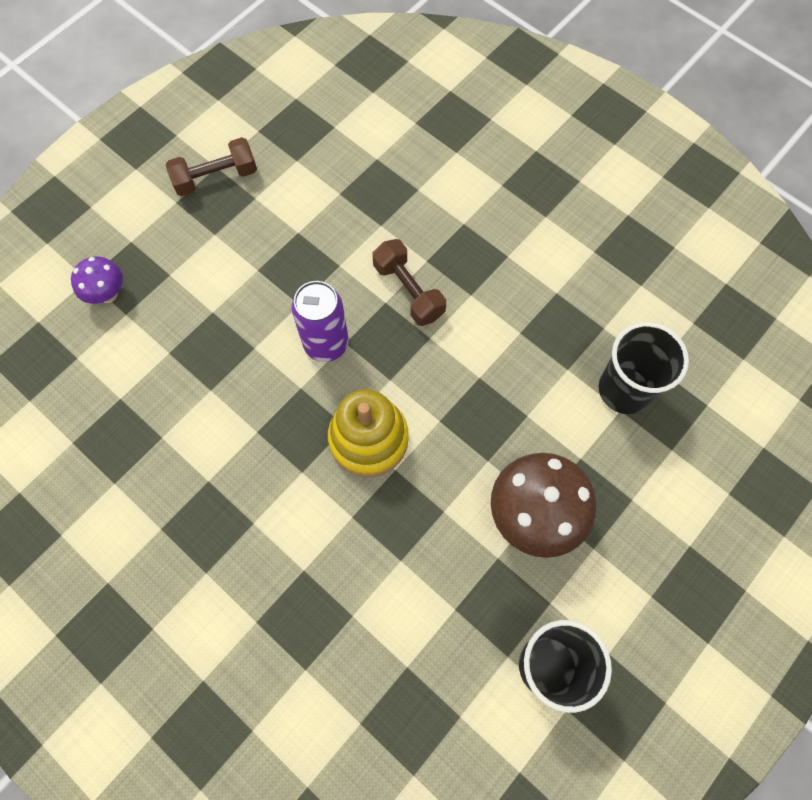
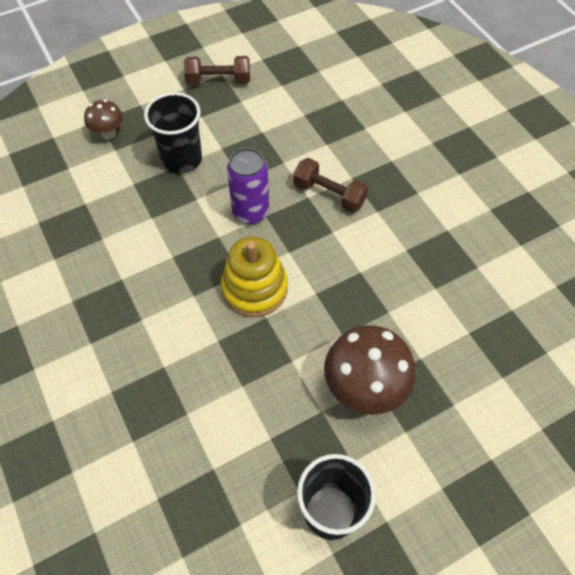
camera: 20 degrees right, 10 degrees down
(108, 294) = (108, 133): purple mushroom -> brown mushroom
(408, 291) = (329, 194): brown dumbbell -> brown dumbbell turned 45 degrees counterclockwise
(624, 390) = (478, 318): black cup -> black cup (182, 159)

